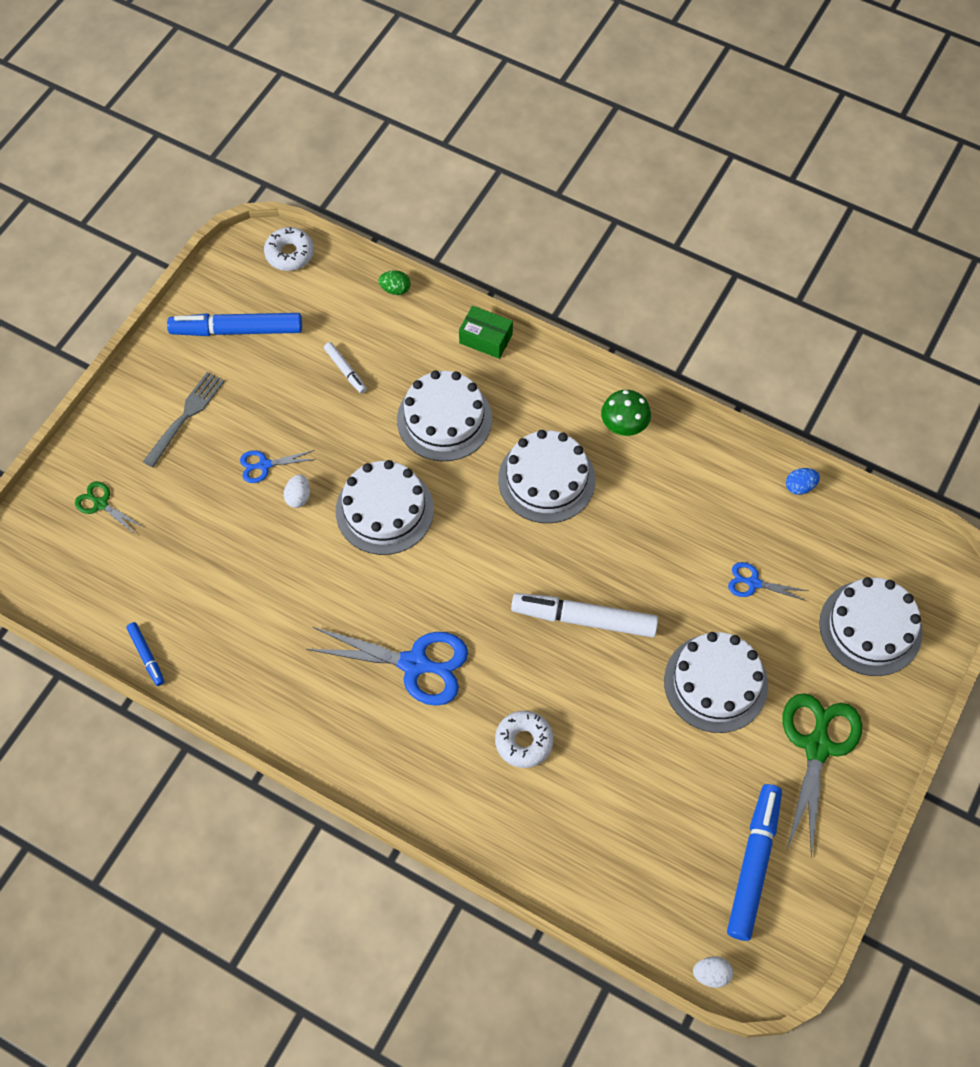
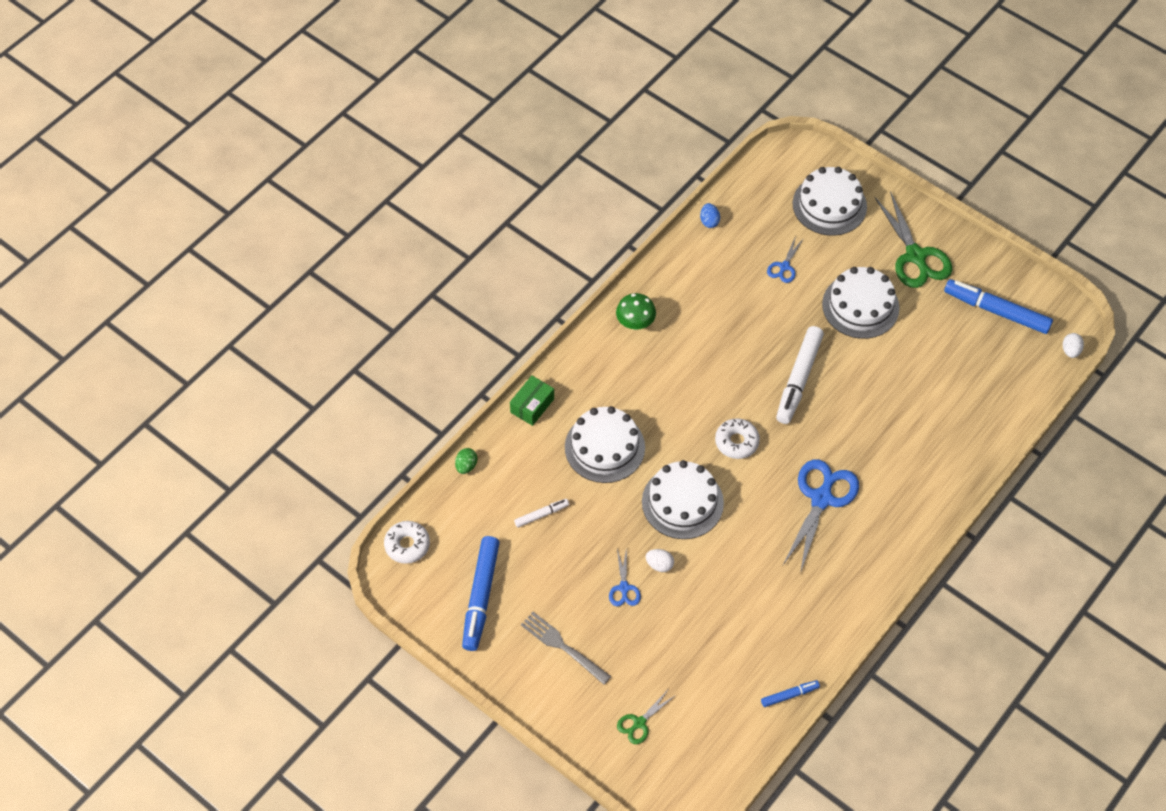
camera: 80 degrees left, 5 degrees down
(524, 741) = (893, 435): white donut -> white donut (736, 442)
(546, 479) = (674, 384): white cake -> none
(817, 747) = (915, 256): green scissors -> green scissors turned 135 degrees counterclockwise

